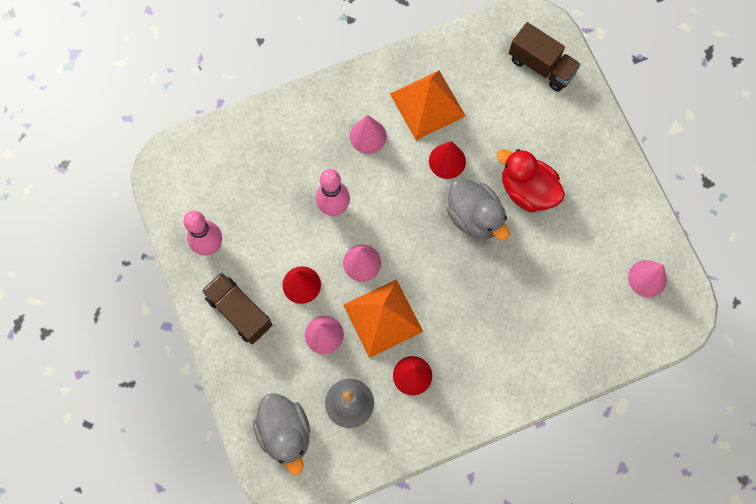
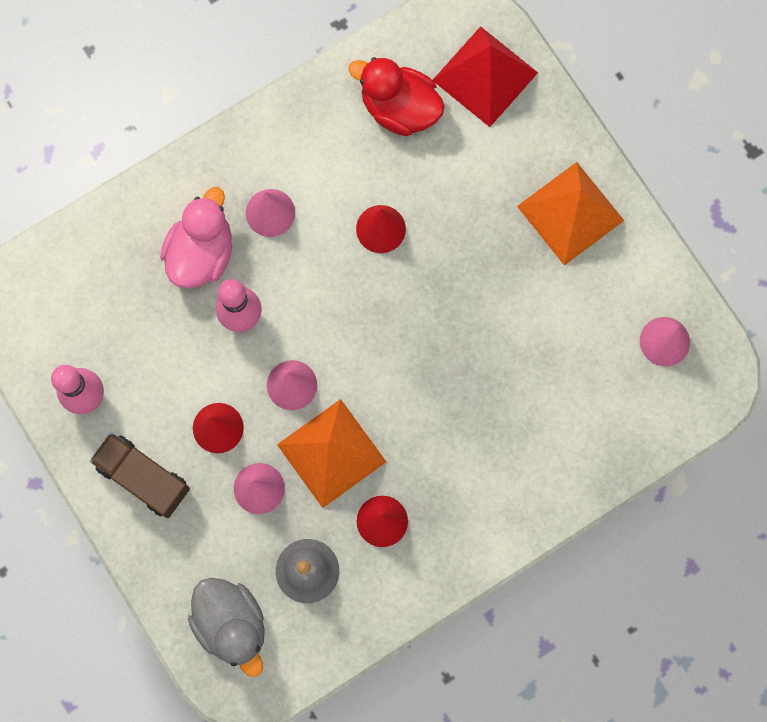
camera: 10 degrees left, 5 degrees up
(312, 156) = (201, 253): none -> pink duck
(427, 104) = (342, 155): orange pyramid -> orange pyramid (570, 213)
(474, 217) = (429, 298): grey duck -> none
(527, 190) = (492, 250): red duck -> red duck (399, 108)
(541, 66) = (485, 76): brown truck -> red pyramid

